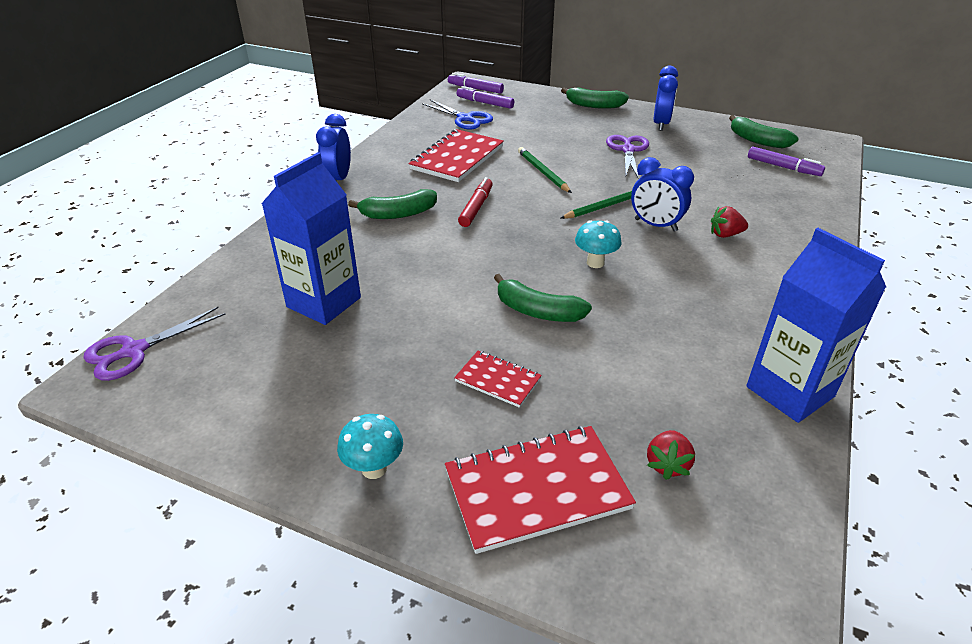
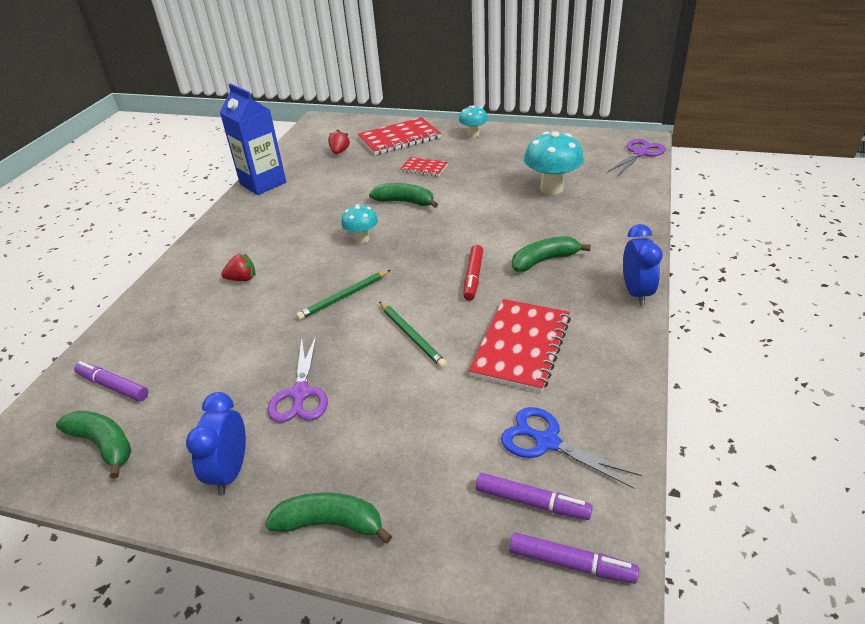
camera: 175 degrees right, 0 degrees up
(324, 302) = (551, 189): blue carton -> turquoise mushroom
(655, 225) = (302, 280): blue clock -> none

